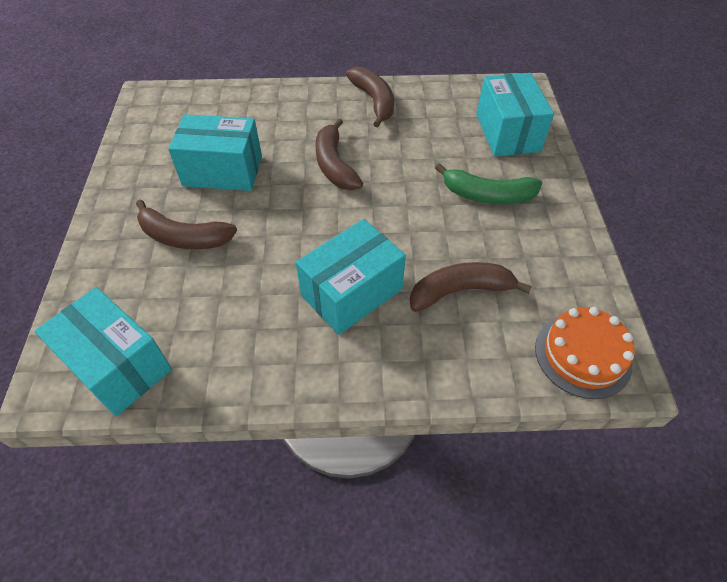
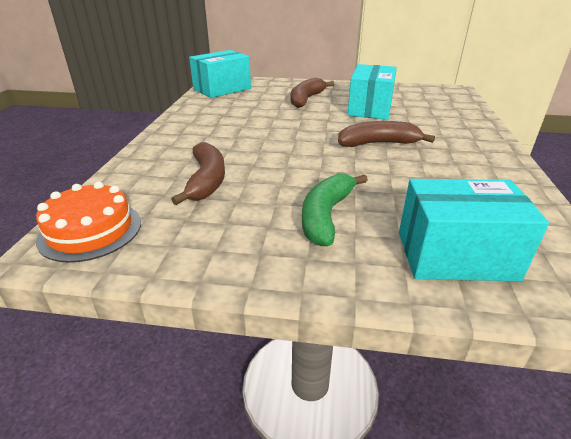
camera: 100 degrees right, 20 degrees down
(352, 293) = (233, 140): turquoise box -> none
(374, 101) = (489, 169): brown banana -> none

